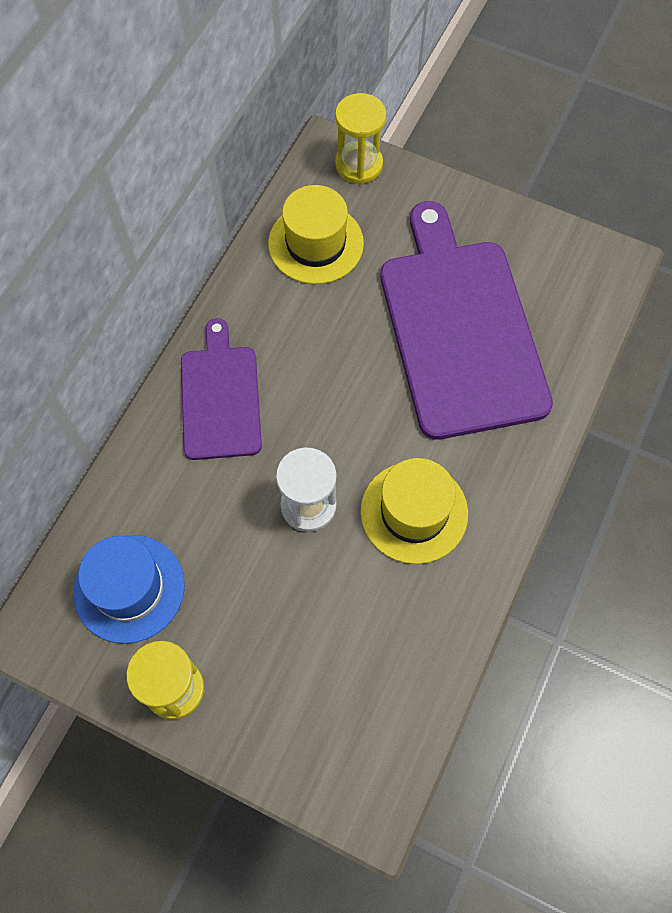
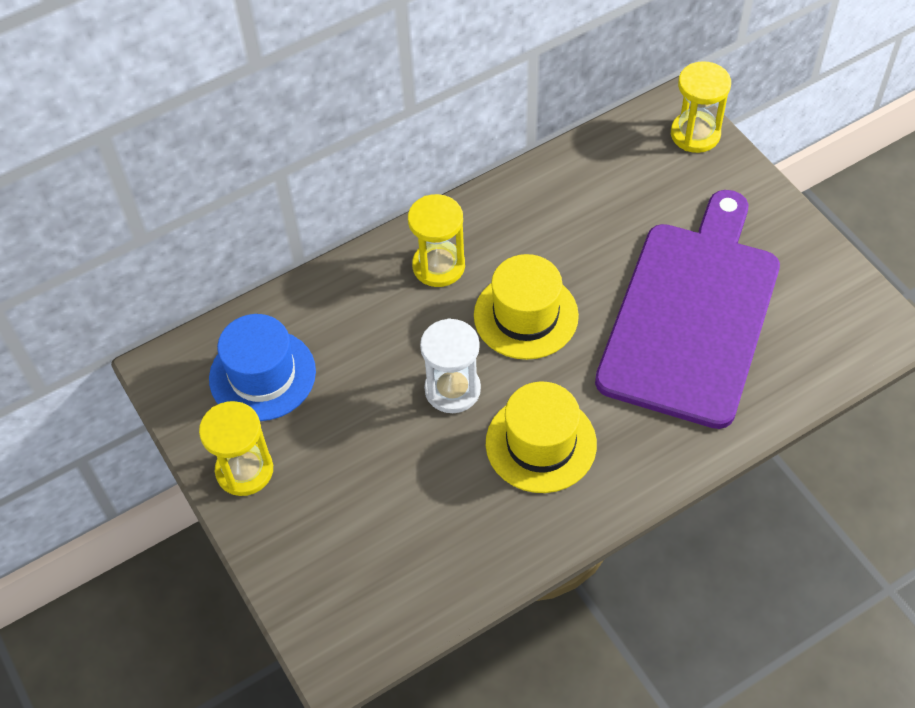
camera: 35 degrees right, 10 degrees down
(220, 397) = (438, 266): purple cutting board -> yellow hourglass
(316, 243) = (609, 182): yellow hat -> yellow hat (526, 315)

